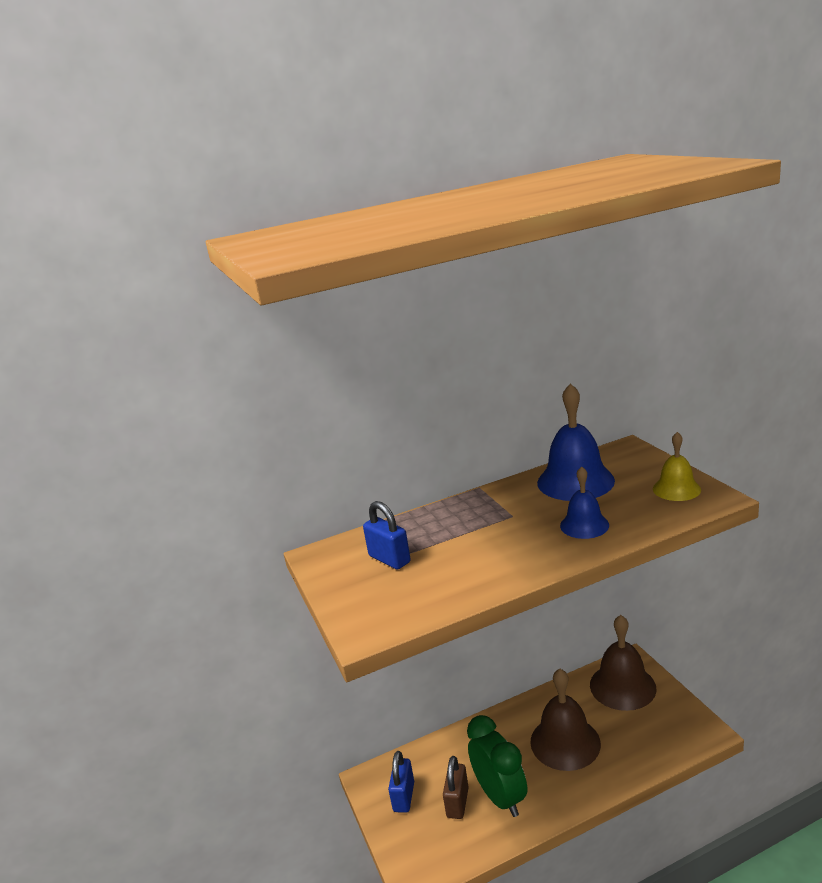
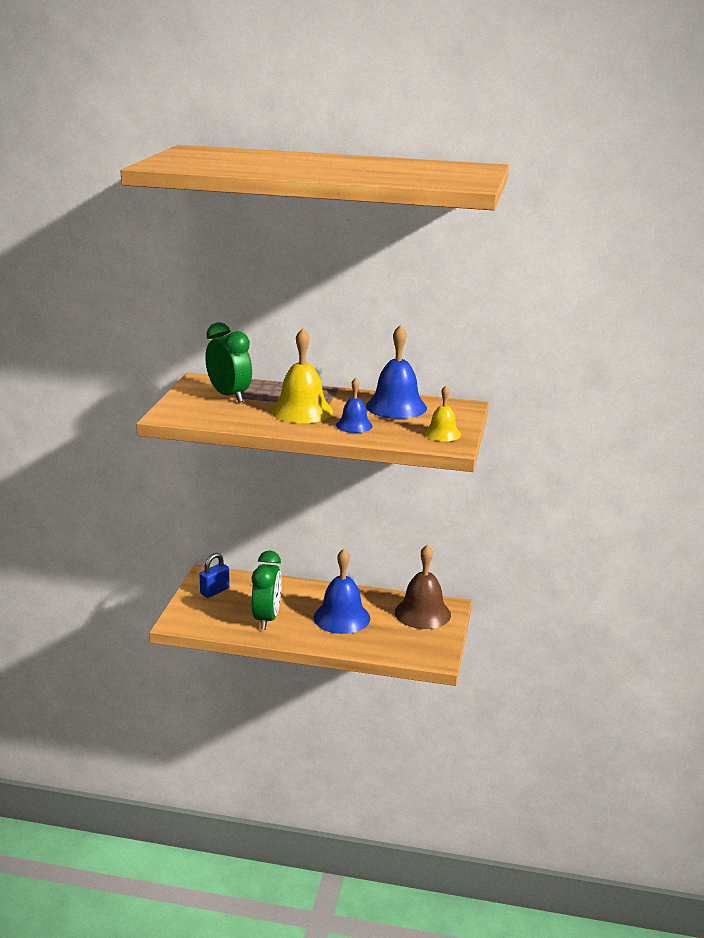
camera: 30 degrees right, 0 degrees up
(389, 559) = (229, 396): blue padlock -> green clock
(457, 802) = (240, 608): brown padlock -> none
(500, 536) = (302, 411): none -> yellow bell
(565, 742) = (341, 617): brown bell -> blue bell

